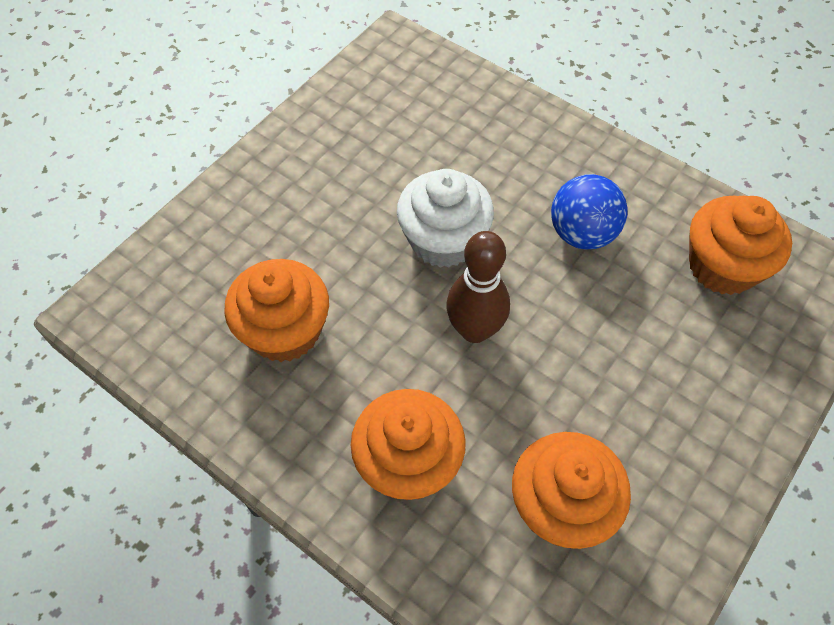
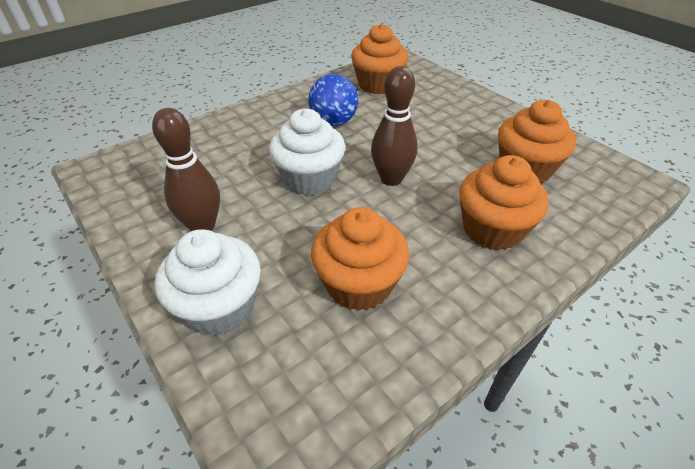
camera: 75 degrees left, 15 degrees down
(233, 223) = (219, 307): none -> white cupcake
(333, 169) = (202, 226): none -> brown bowling pin

